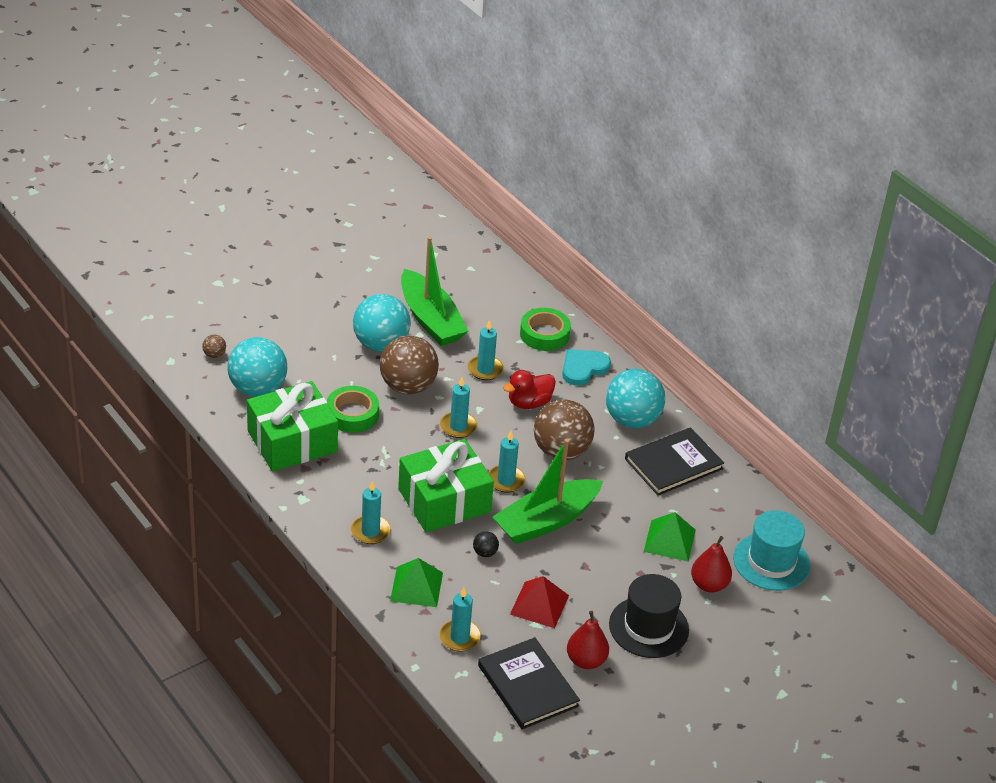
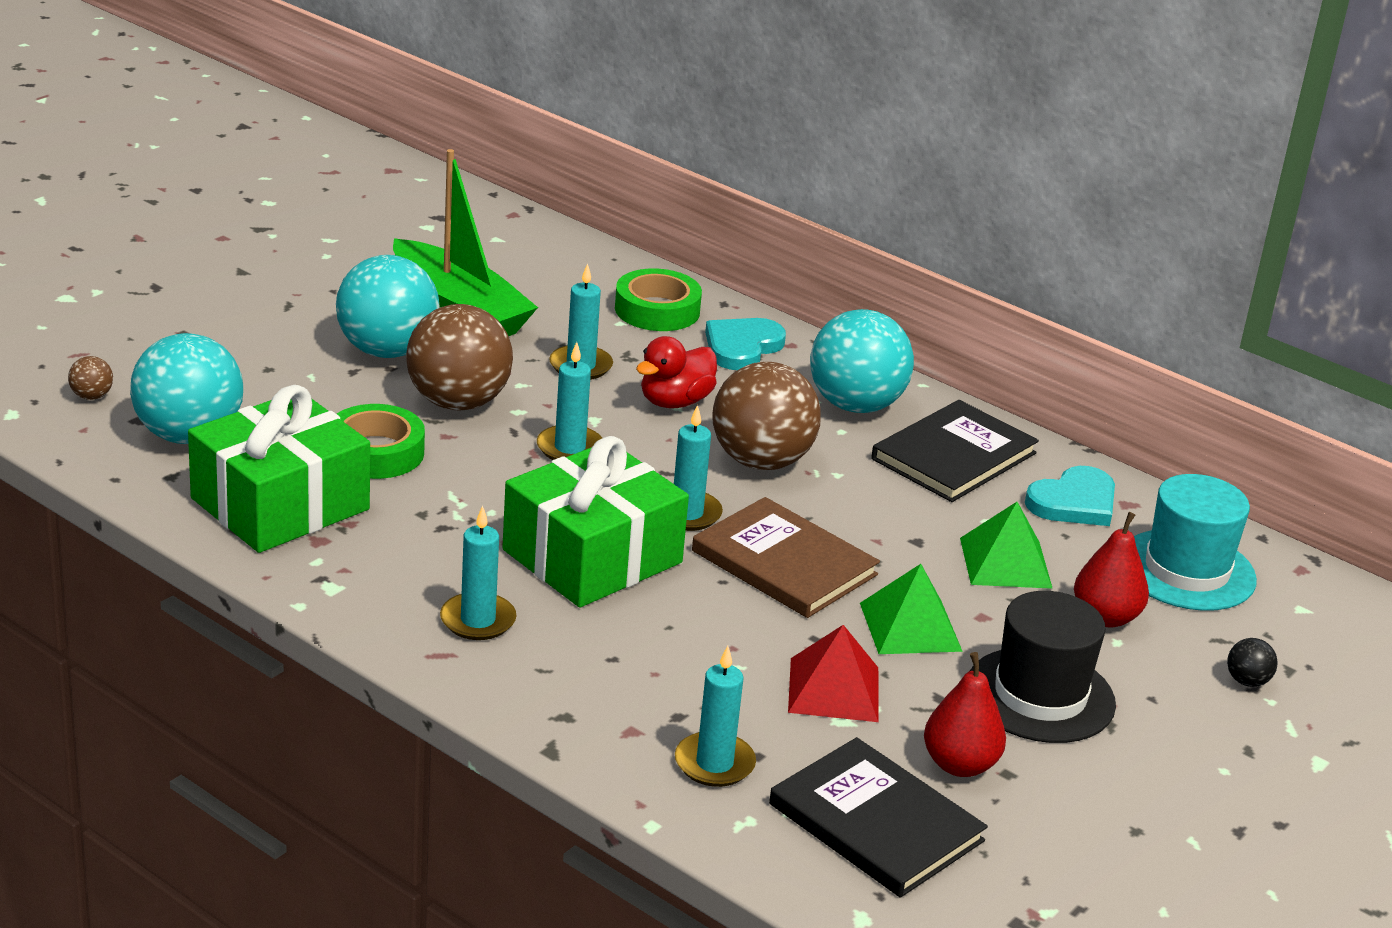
camera: 15 degrees left, 10 degrees down
(416, 586) = (599, 694): green pyramid -> green pyramid (910, 626)
(485, 553) = (700, 624): black ball -> black ball (1247, 681)
(546, 521) = (784, 563): green boat -> brown book
(728, 506) = (1074, 502): none -> turquoise heart

